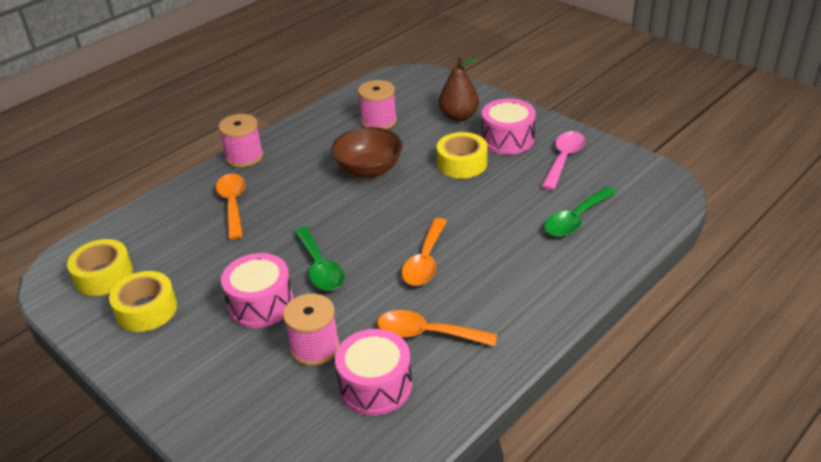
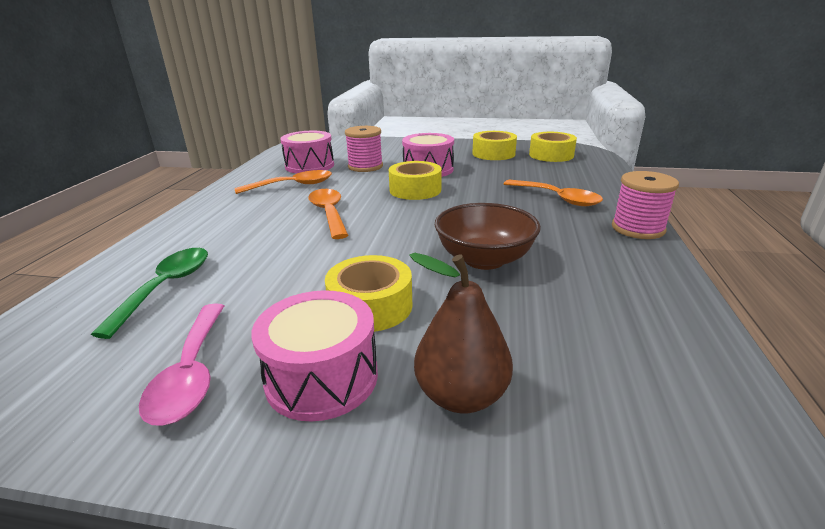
camera: 145 degrees right, 10 degrees down
(319, 267) = (415, 190): green spoon -> yellow tape
(379, 121) = (581, 327): pink spool -> none

